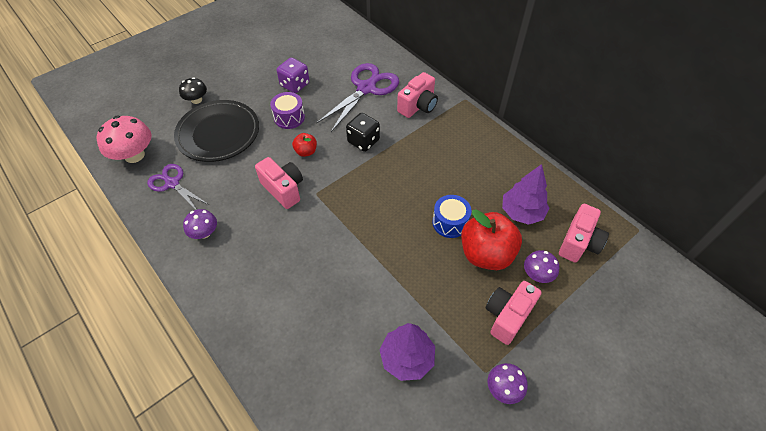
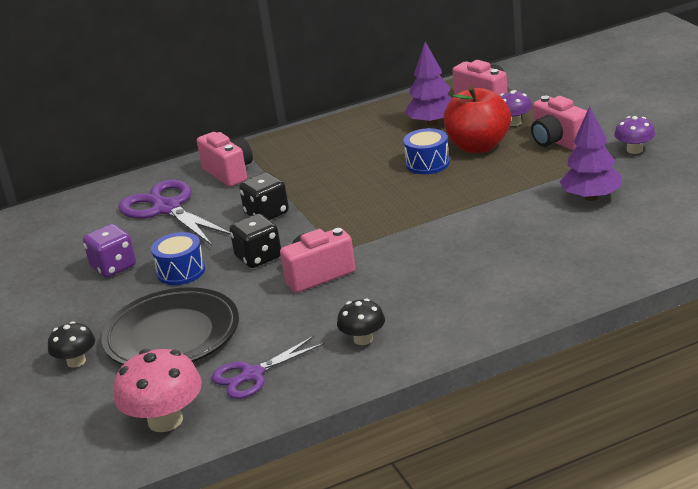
camera: 70 degrees left, 25 degrees down
(204, 233) = (363, 339): purple mushroom -> black mushroom
(289, 117) = (181, 271): purple drum -> blue drum
(306, 152) = (258, 257): red apple -> black dice

